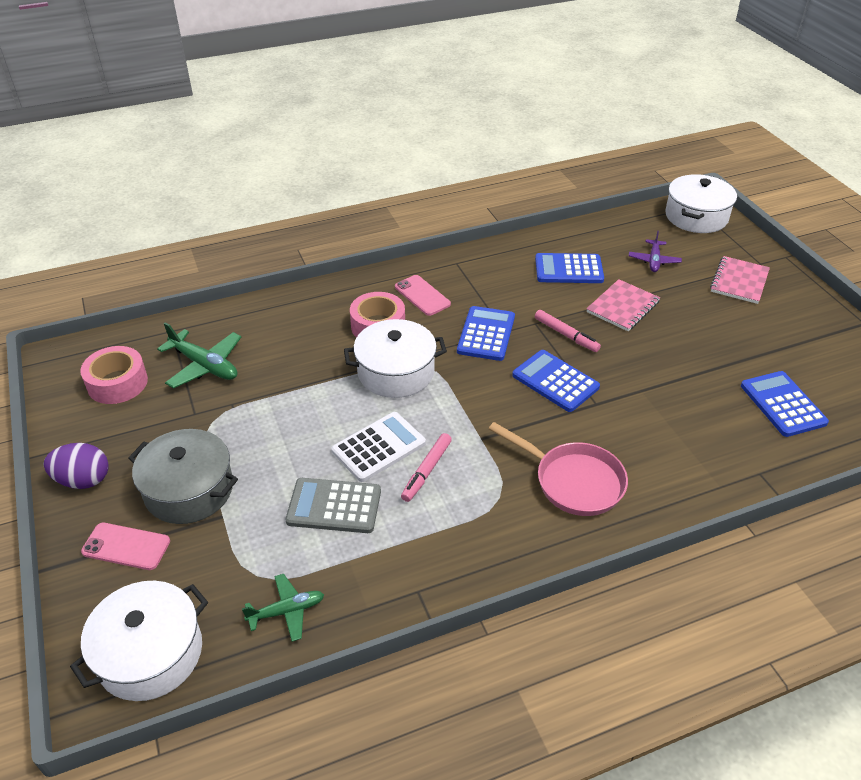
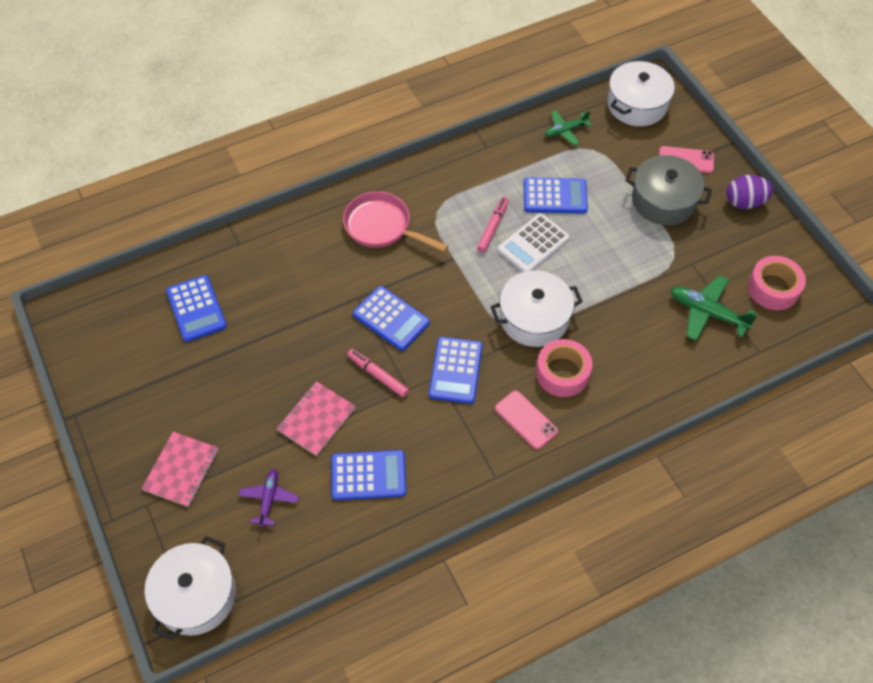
camera: 175 degrees right, 15 degrees up
(334, 506) = (555, 196): grey calculator -> blue calculator

